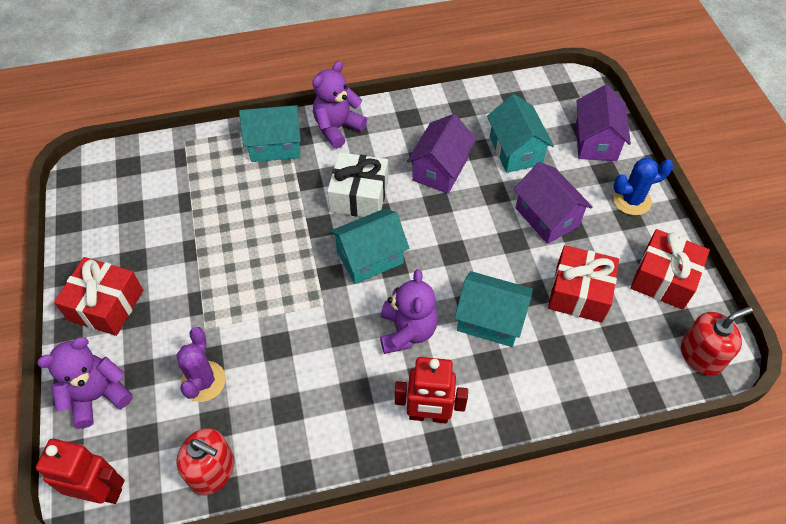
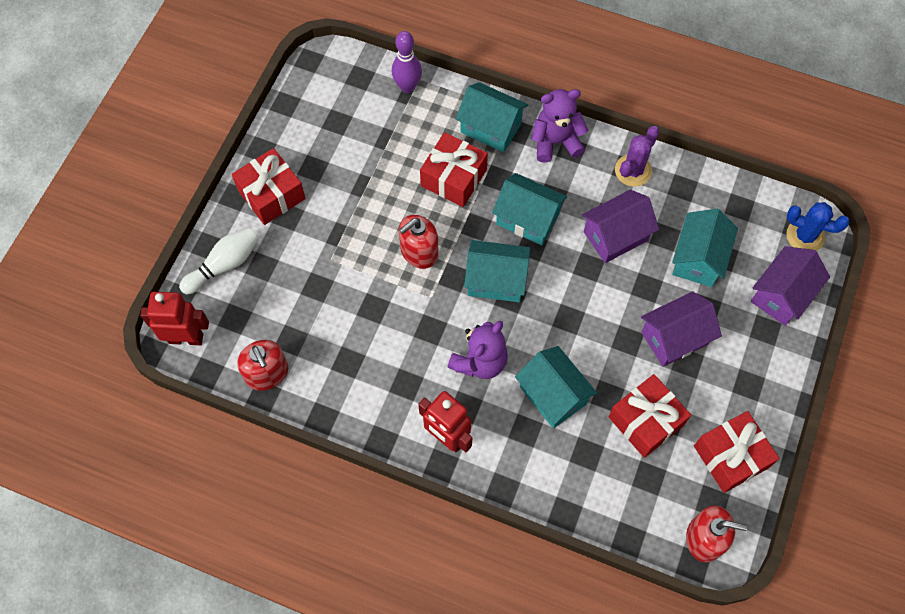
camera: 35 degrees right, 10 degrees up
(98, 396) = (224, 265): purple teddy bear -> white bowling pin
(101, 491) = (186, 338): red robot -> red robot turned 45 degrees counterclockwise
(178, 151) = (407, 86): none -> purple bowling pin
(203, 381) = (303, 302): purple cactus -> purple cactus (633, 170)
(271, 199) = (453, 178): none -> red gift
(284, 274) = (419, 252): none -> red soap dispenser
(359, 196) = (527, 219): white gift -> turquoise house
(547, 217) = (674, 338): purple house -> purple house turned 60 degrees clockwise
(631, 200) = (765, 370): blue cactus -> blue cactus (805, 236)

